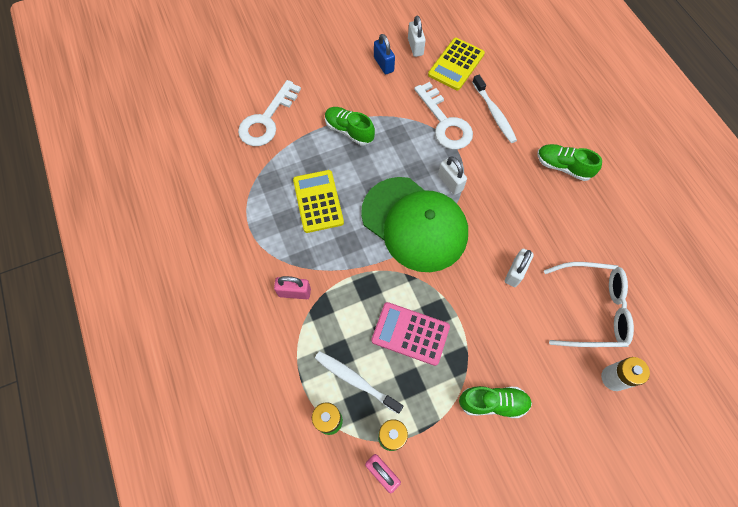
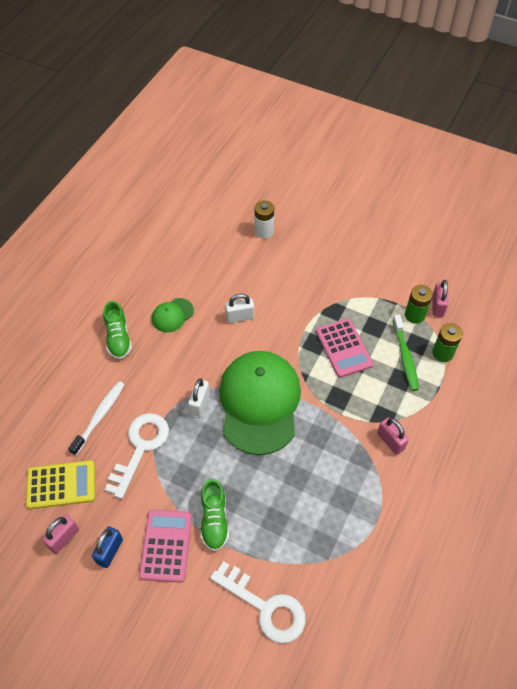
camera: 130 degrees left, 10 degrees down
(266, 120) = (265, 607): white key -> white key turned 45 degrees clockwise
(318, 201) = (304, 487): yellow calculator -> none
(355, 380) = (405, 357): white toothbrush -> green toothbrush
(358, 94) = (166, 545): none -> pink calculator
(415, 47) = (64, 538): white padlock -> pink padlock
(493, 403) = (340, 278): green shoe -> none
(558, 220) = (172, 315): none -> green cap
(592, 309) = (227, 263): white glasses -> none

